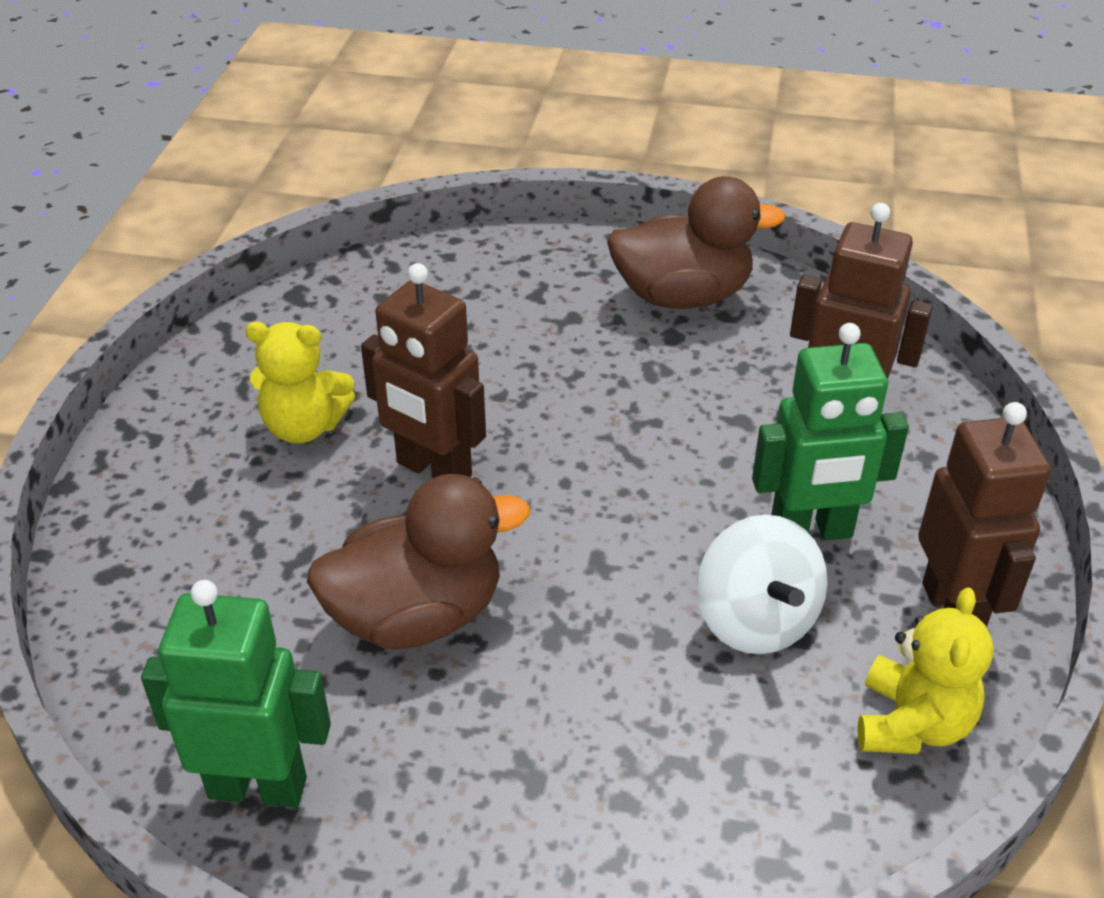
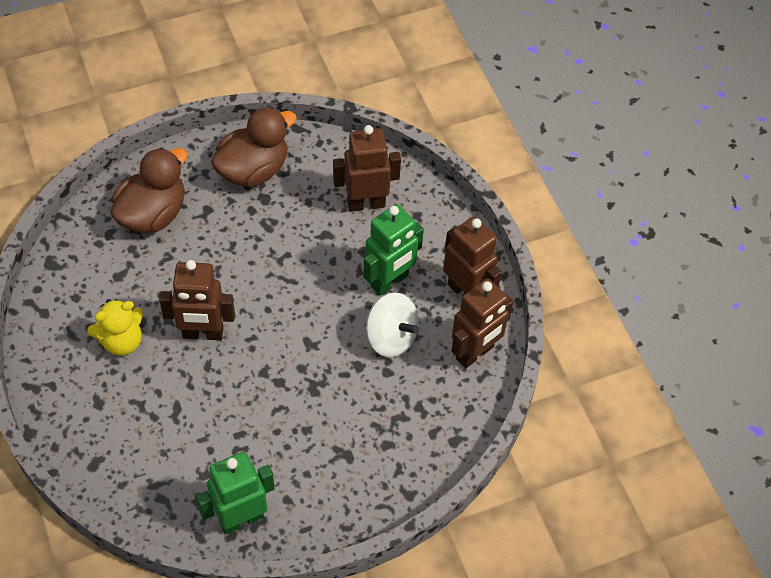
camera: 35 degrees left, 15 degrees up
(417, 615) = (249, 410): brown duck -> brown duck (153, 214)
(912, 724) = (475, 353): yellow teddy bear -> brown robot

